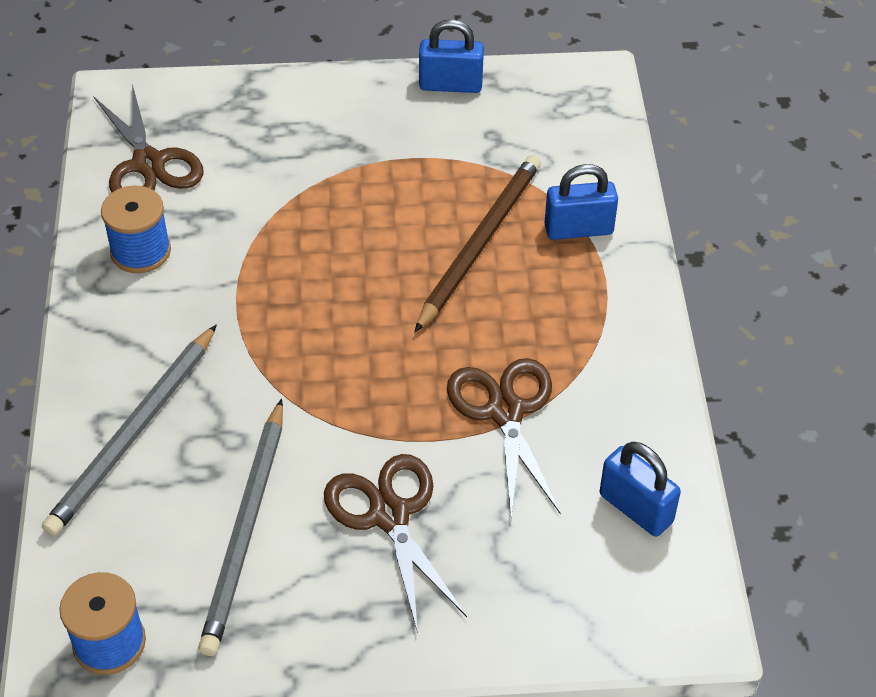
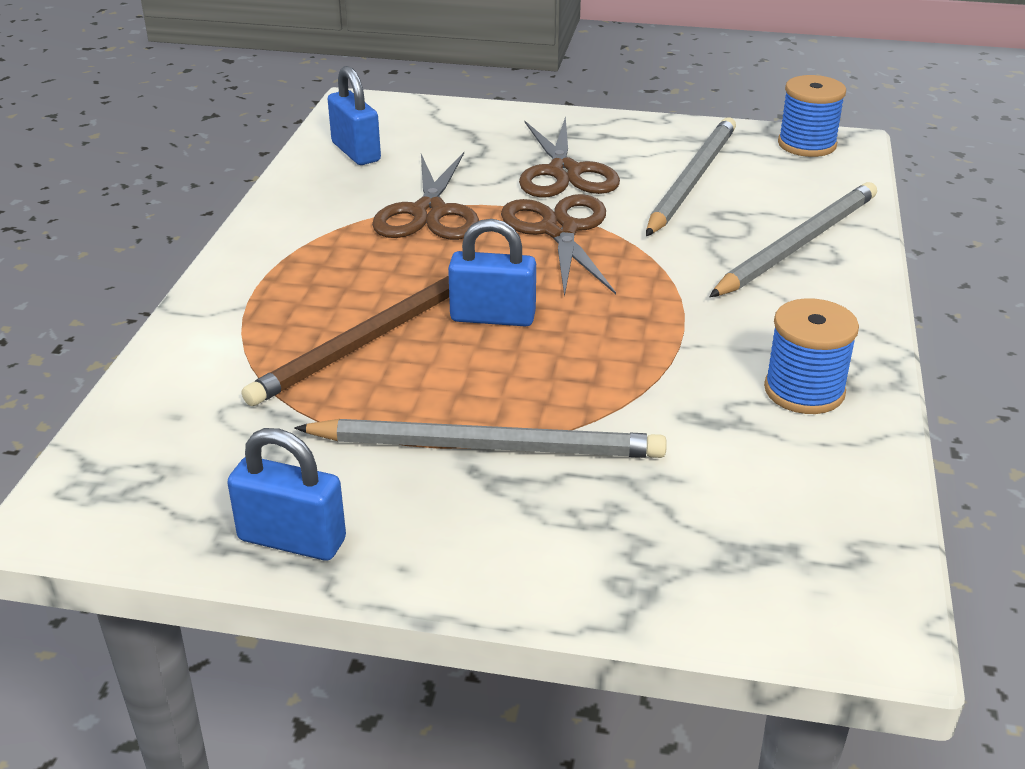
camera: 165 degrees left, 15 degrees down
(148, 164) = (802, 498): brown scissors -> brown scissors (560, 230)
(358, 164) = (488, 446): none -> grey pencil
(578, 229) = (248, 333): blue padlock -> blue padlock (493, 317)

